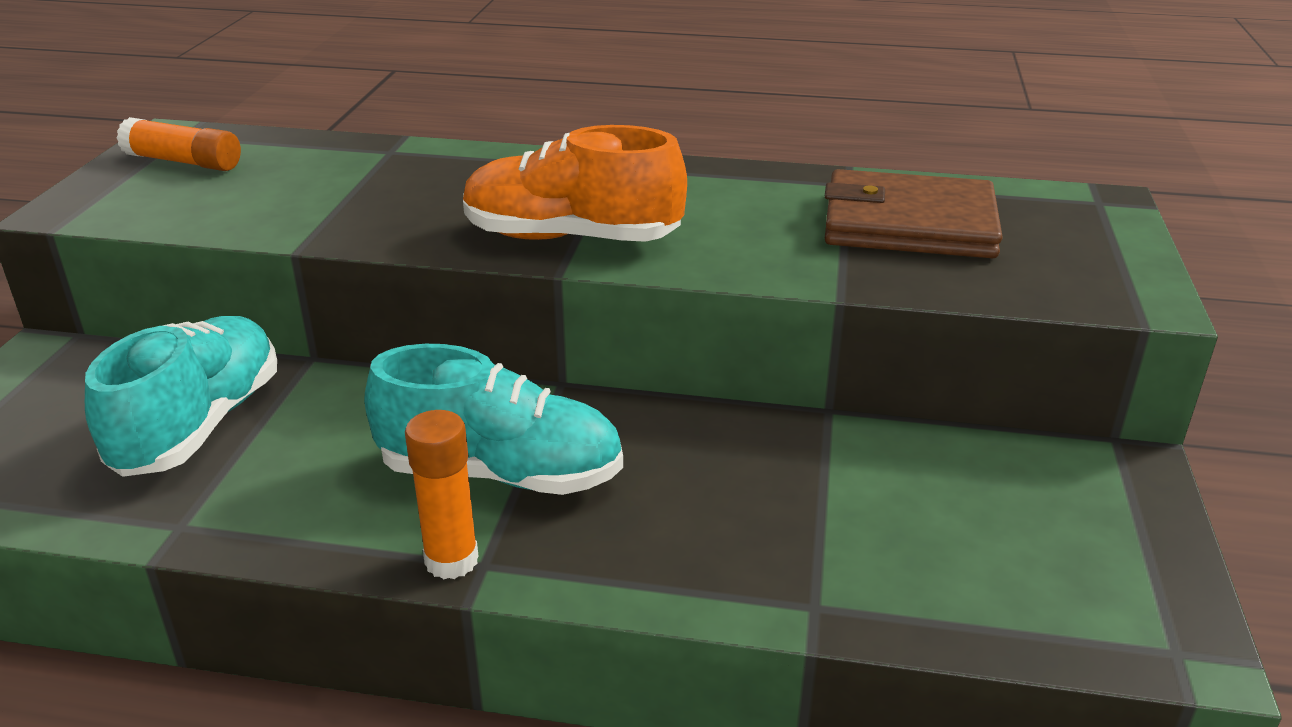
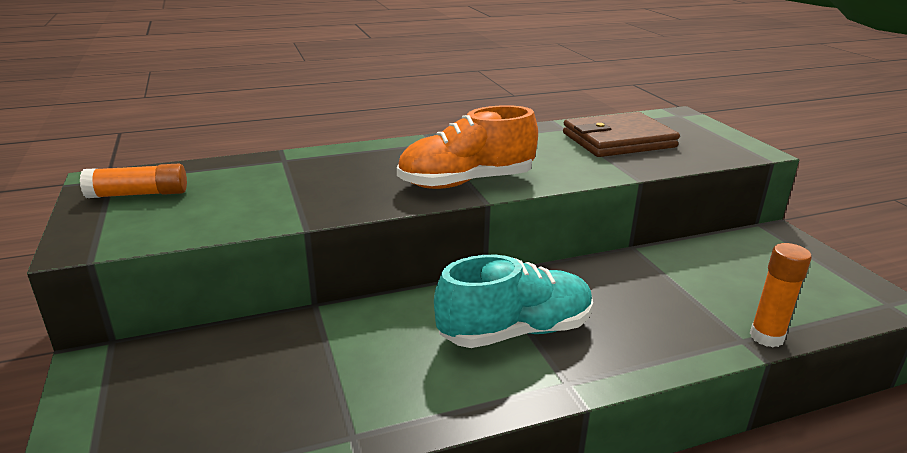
camera: 30 degrees left, 5 degrees down
(199, 425) = (287, 368): turquoise shoe -> none
(451, 560) = (548, 388): orange glue stick -> orange glue stick (766, 337)

